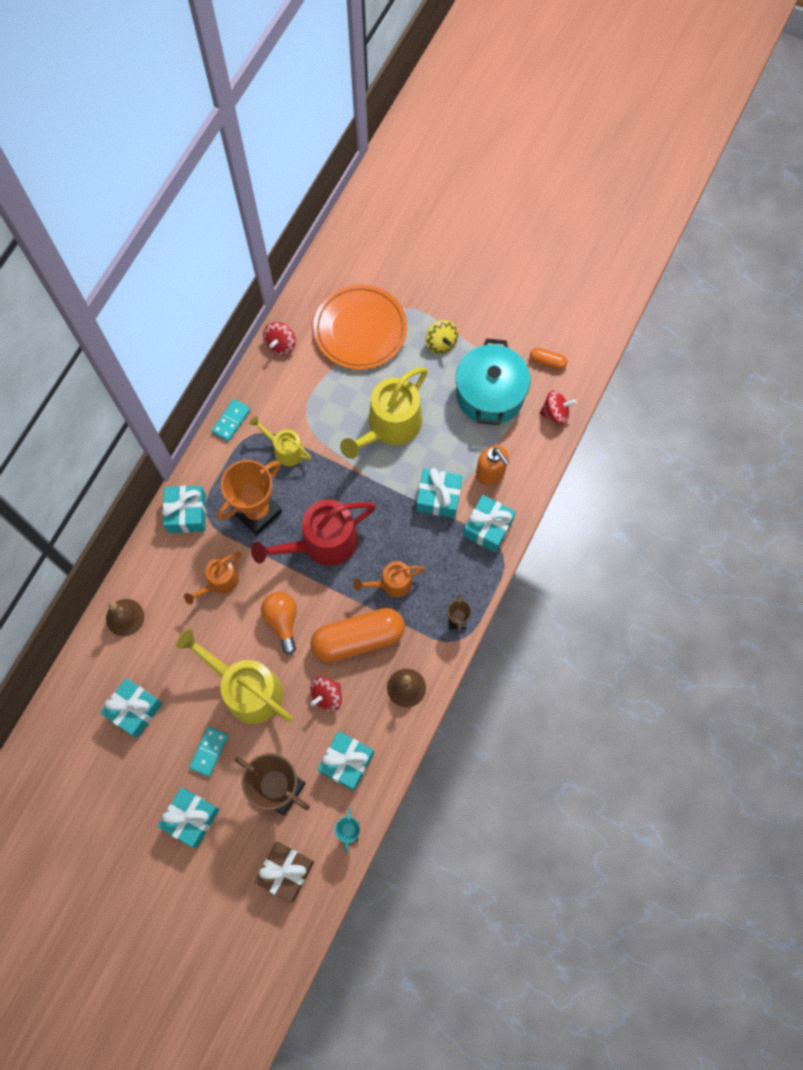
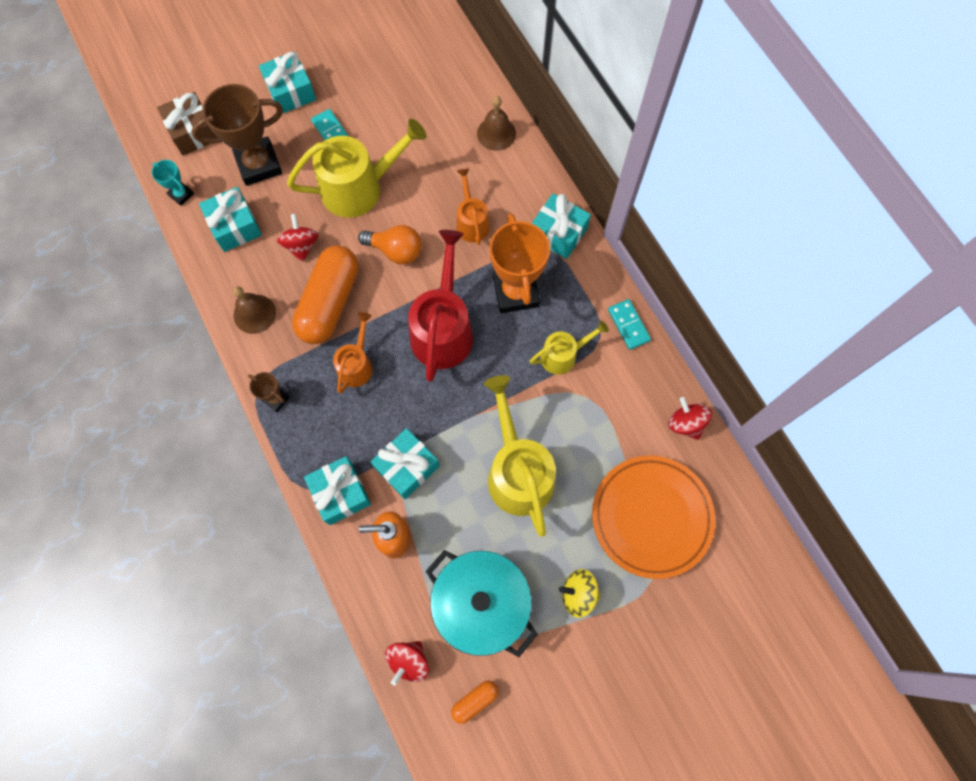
camera: 125 degrees right, 0 degrees up
(134, 710) = (410, 99): turquoise gift -> none

